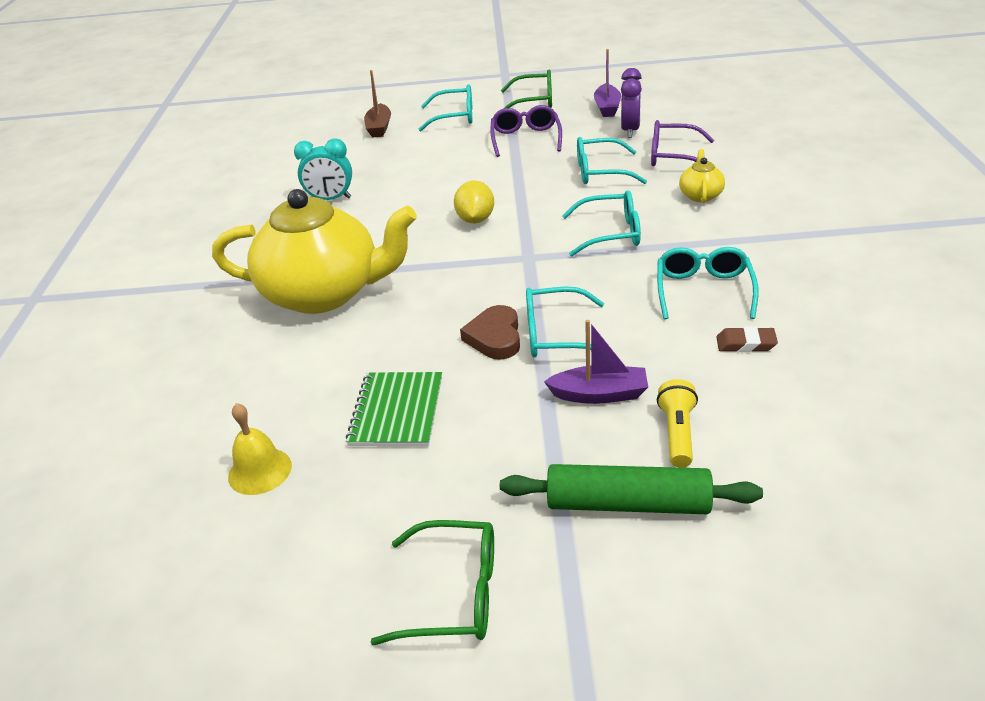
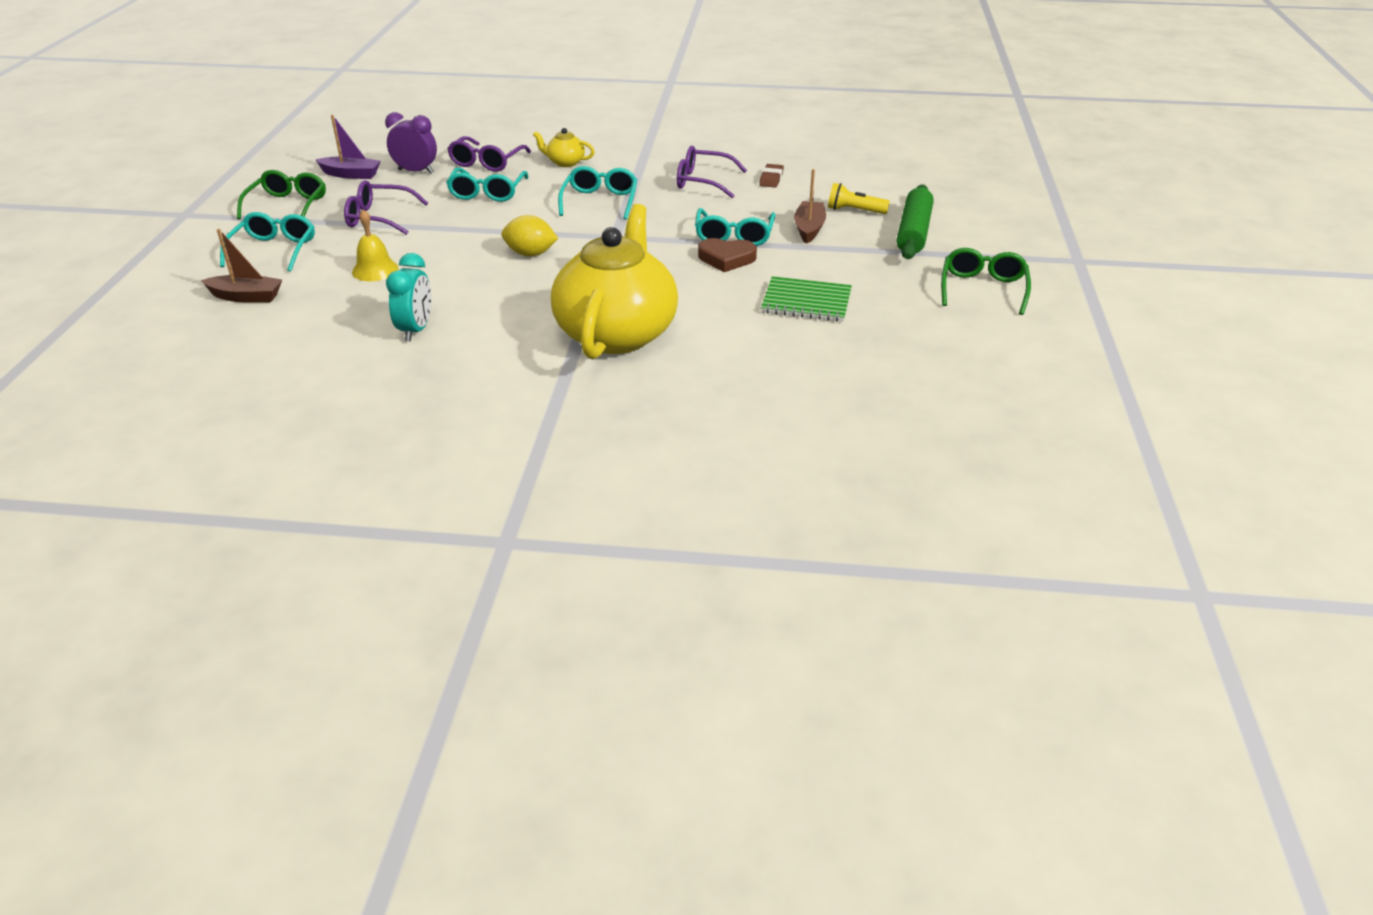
camera: 85 degrees left, 0 degrees up
(260, 471) = (863, 360): yellow bell -> yellow bell (375, 270)
(599, 394) = (809, 229): purple boat -> brown boat
(703, 290) = (702, 181): turquoise glasses -> purple glasses

